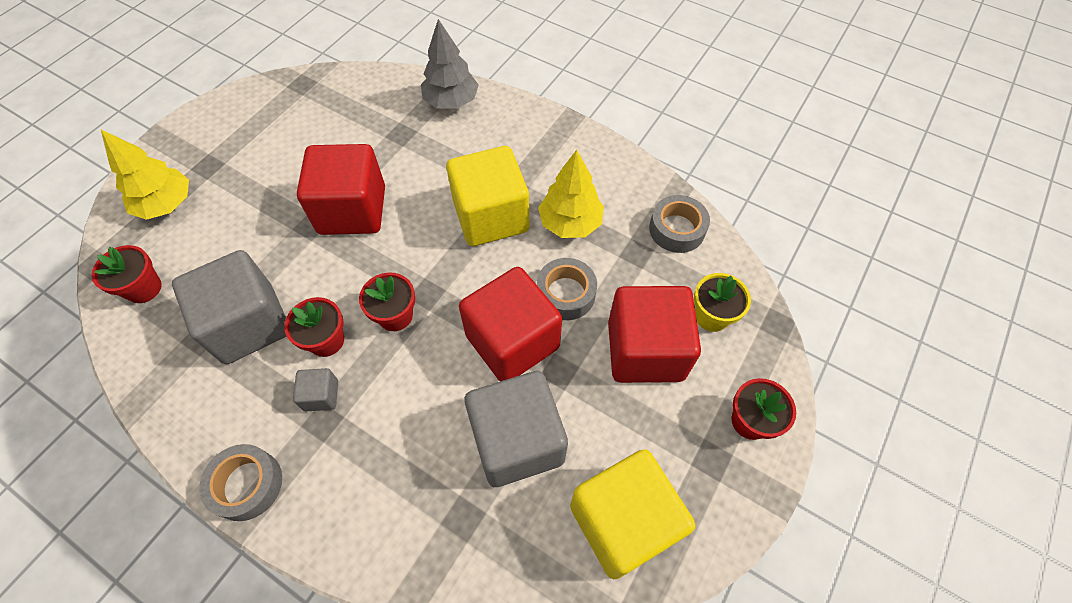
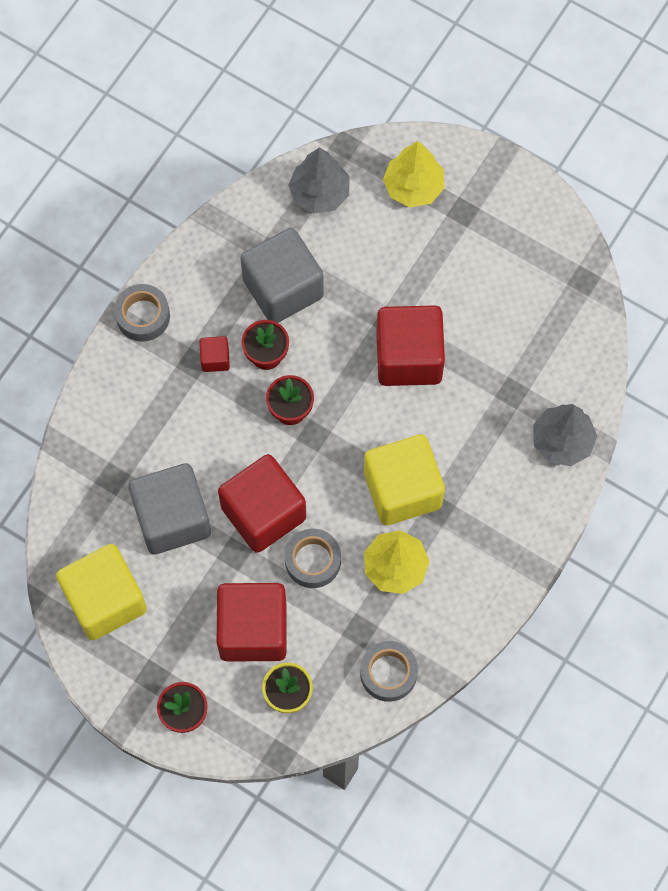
camera: 90 degrees right, 10 degrees up
(144, 288) = (319, 193): red flower pot -> grey tree
(321, 395) = (215, 359): grey cube -> red cube

